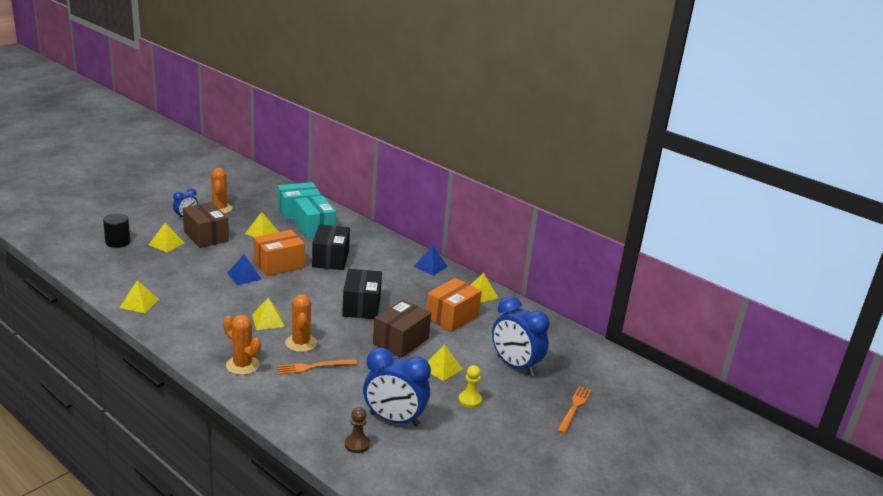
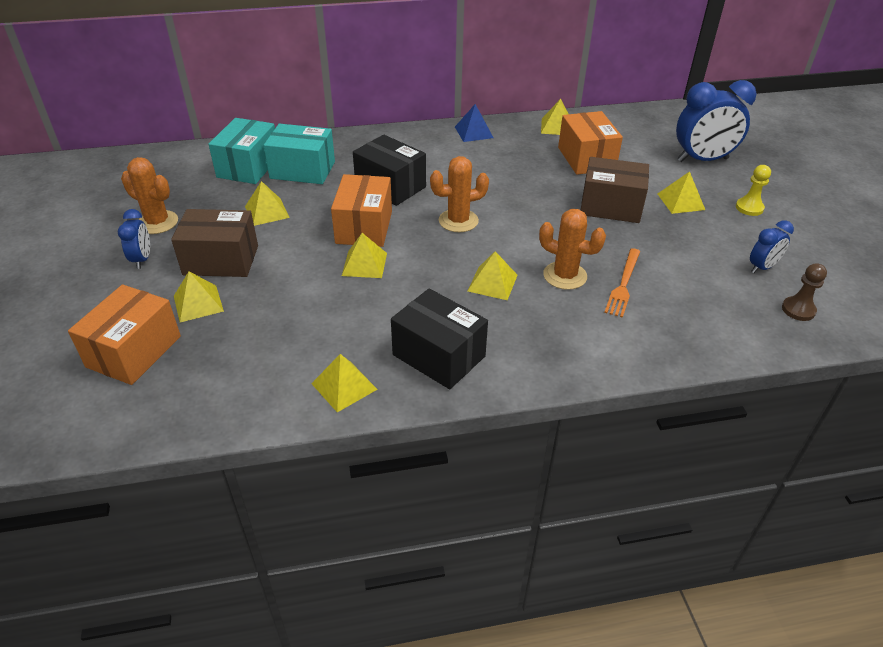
camera: 50 degrees left, 15 degrees up
(118, 242) = (134, 351): black cylinder -> orange box
(242, 365) = (583, 340): orange cactus -> orange cactus (458, 221)
(244, 276) = (364, 264): blue pyramid -> yellow pyramid
(361, 306) = (517, 204): black box -> black box (439, 355)
(394, 420) = (762, 267): blue clock -> blue clock, size x0.52
(401, 341) = (610, 206): brown box -> brown box turned 60 degrees counterclockwise
(574, 408) = (791, 159): orange fork -> none

